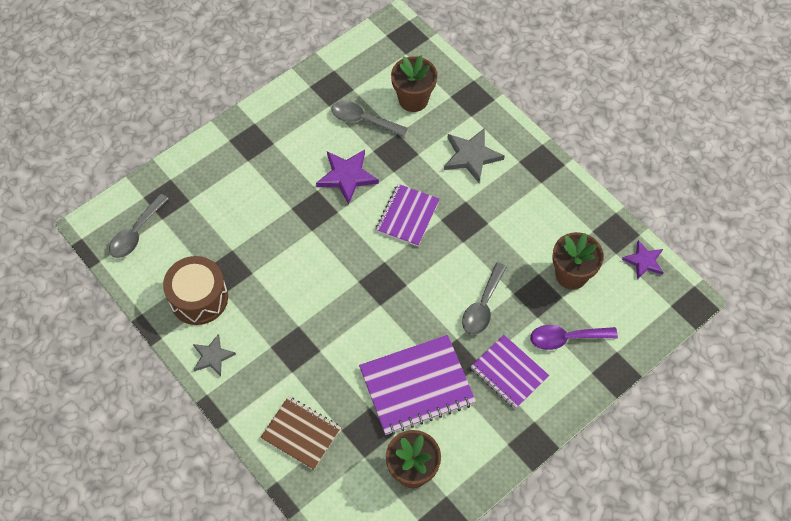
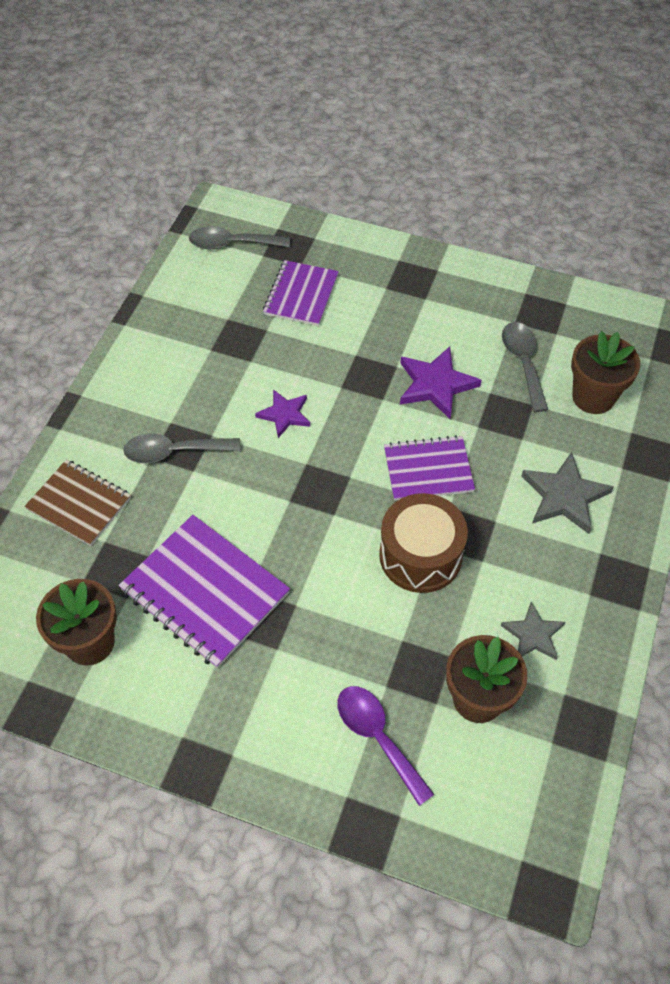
camera: 60 degrees right, 5 degrees down
(199, 298) = (190, 331): brown drum -> brown drum (420, 555)
(212, 356) = (128, 377): grey star -> grey star (533, 635)
(301, 434) = (79, 504): brown notebook -> brown notebook turned 60 degrees counterclockwise
(482, 306) = (359, 612): grey spoon -> grey spoon (173, 452)
(509, 372) = (284, 689): purple notebook -> purple notebook (301, 295)
(644, 261) = (567, 787): purple star -> purple star (285, 414)

